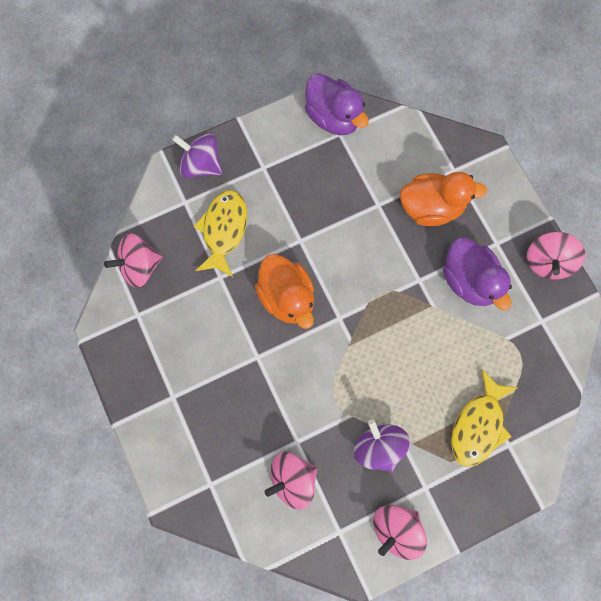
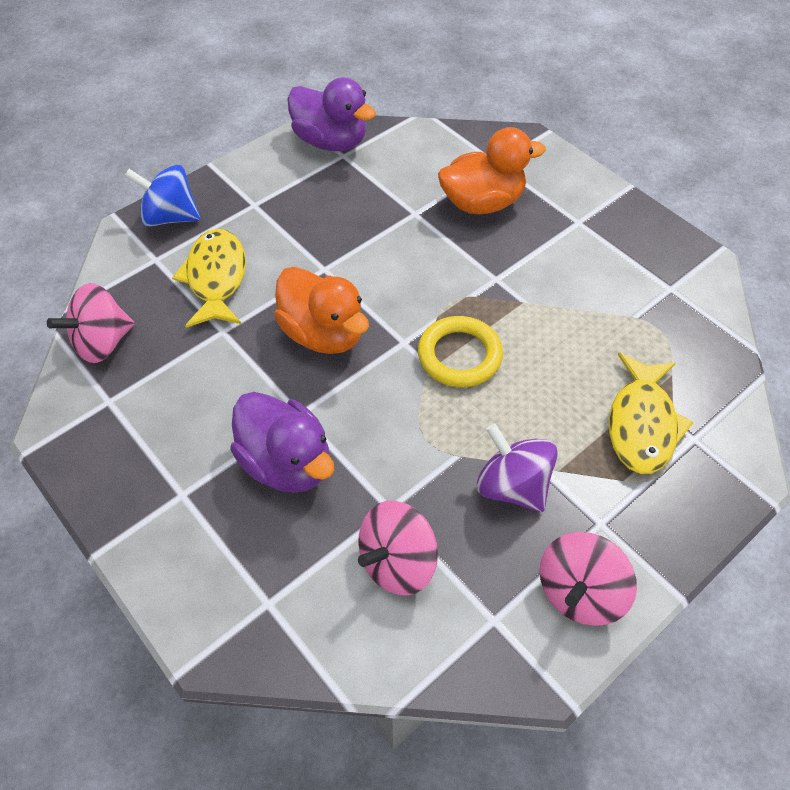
camera: 15 degrees left, 20 degrees down
(201, 165) = (170, 217): purple spinning top -> blue spinning top
(374, 339) = (459, 355): none -> yellow ring
(469, 280) = (560, 265): purple duck -> purple duck (287, 462)
(547, 262) = (648, 227): pink spinning top -> none

